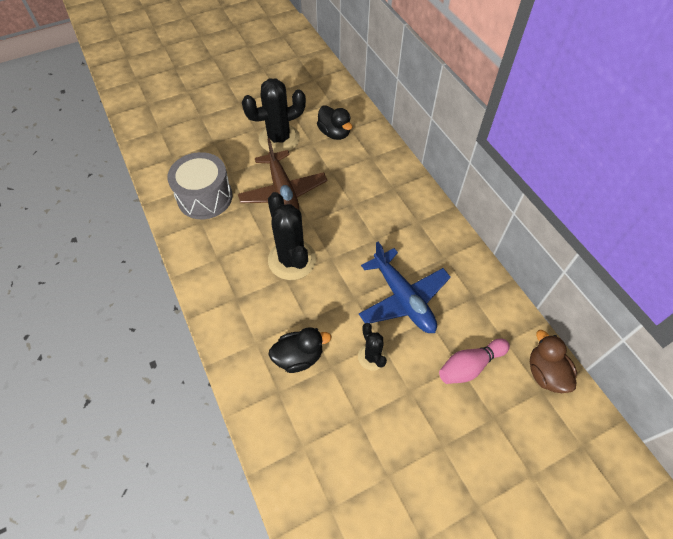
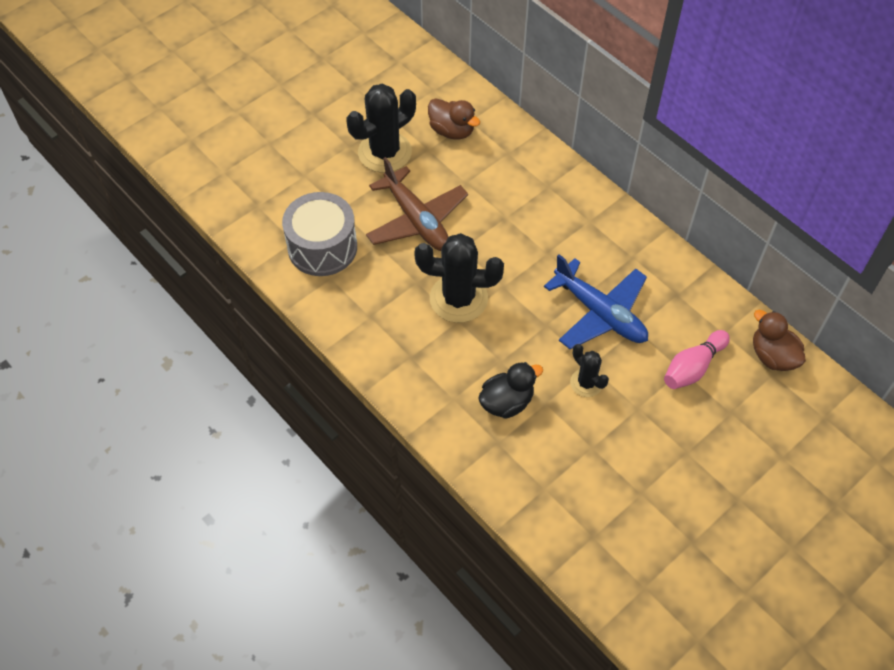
camera: 15 degrees left, 0 degrees up
(292, 260) = (458, 298): black cactus -> black cactus turned 45 degrees counterclockwise
(334, 133) = (452, 131): black duck -> brown duck

